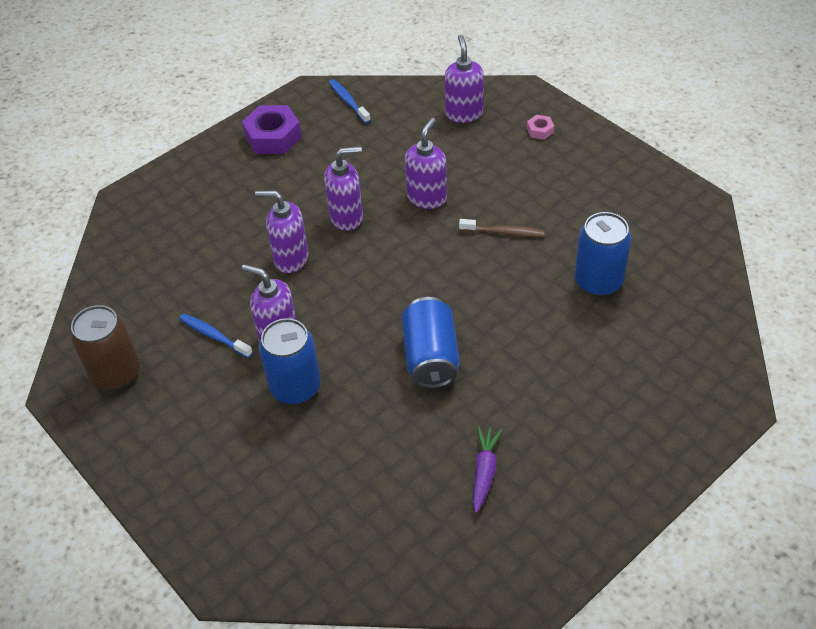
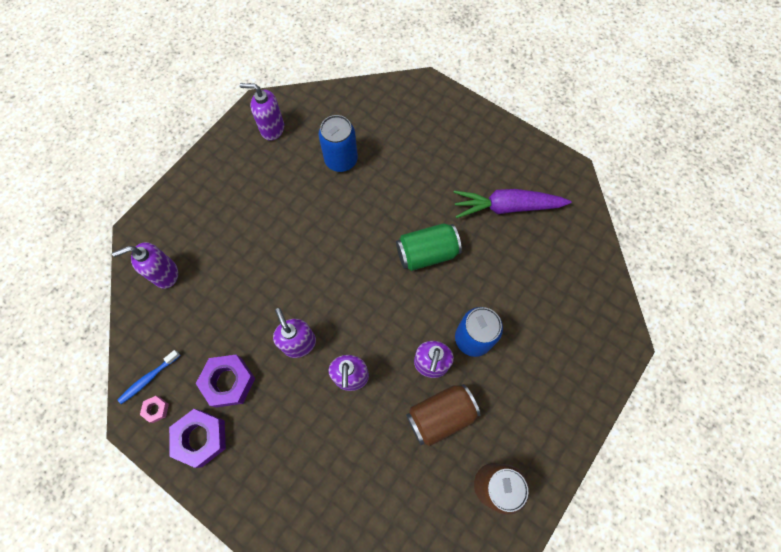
camera: 105 degrees left, 20 degrees up
(214, 336) = (440, 416): blue toothbrush -> brown can
(323, 158) = (228, 382): none -> purple nut
(427, 198) = (270, 285): purple soap dispenser -> purple soap dispenser (272, 129)
(431, 357) = (427, 253): blue can -> green can
(484, 471) = (506, 207): purple carrot -> purple carrot, size x1.89
(504, 232) = (302, 224): brown toothbrush -> none
(540, 130) = (186, 213): pink nut -> pink nut (156, 409)

